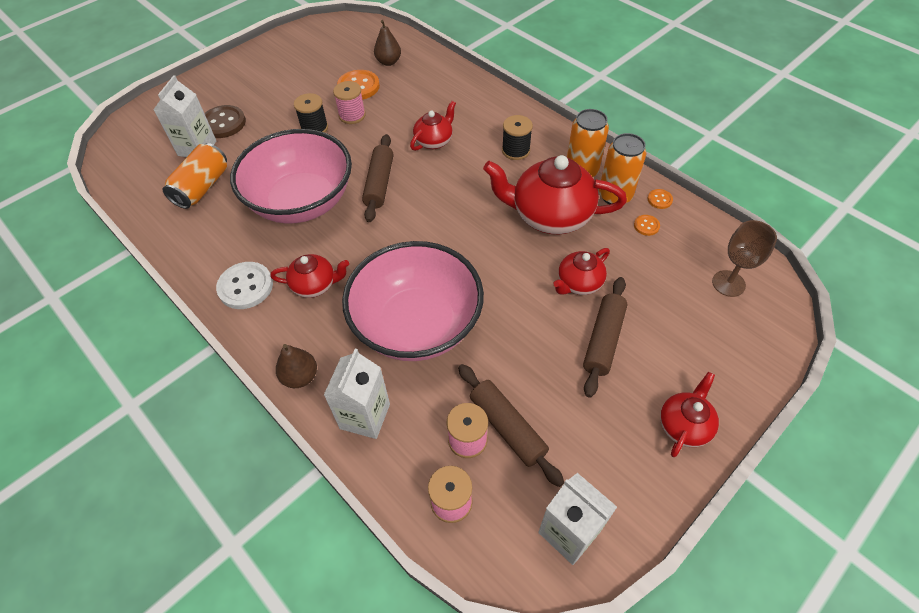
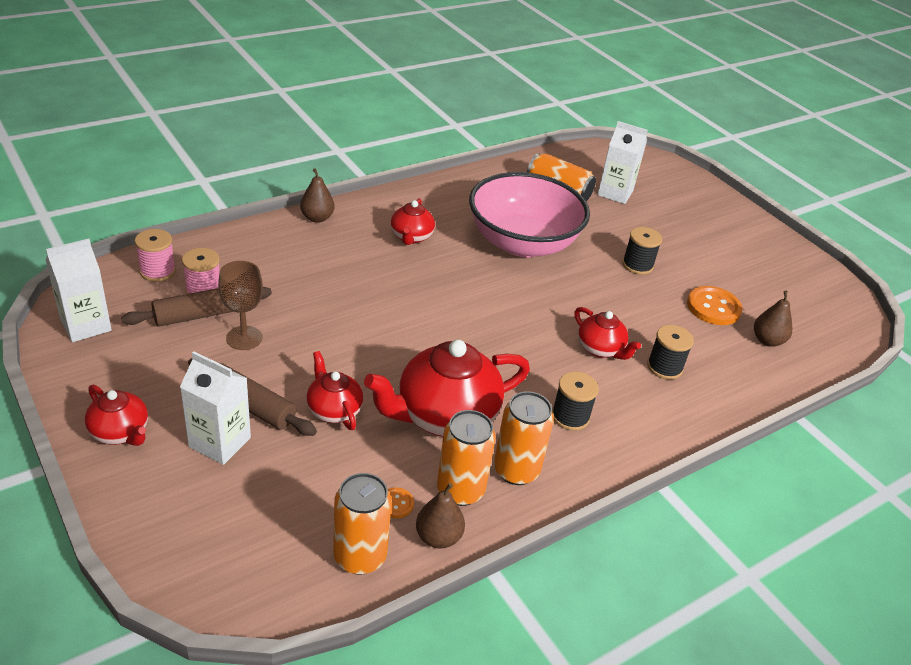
camera: 95 degrees right, 15 degrees down
(223, 123) = (652, 210): brown button -> none
(245, 287) = (425, 202): white button -> none
(352, 115) = (657, 294): pink spool -> none
(365, 416) = (260, 243): white carton -> white carton (220, 442)
(379, 183) = (536, 295): brown rolling pin -> none
(417, 324) = (337, 286): pink bowl -> none
(440, 108) = (664, 367): none -> black spool
(550, 216) = (445, 416): red teapot -> red teapot turned 135 degrees counterclockwise
(659, 199) = (438, 537): orange button -> brown pear
(699, 234) = (360, 556): none -> orange can
(728, 283) = (267, 553): brown goblet -> brown goblet (244, 338)

